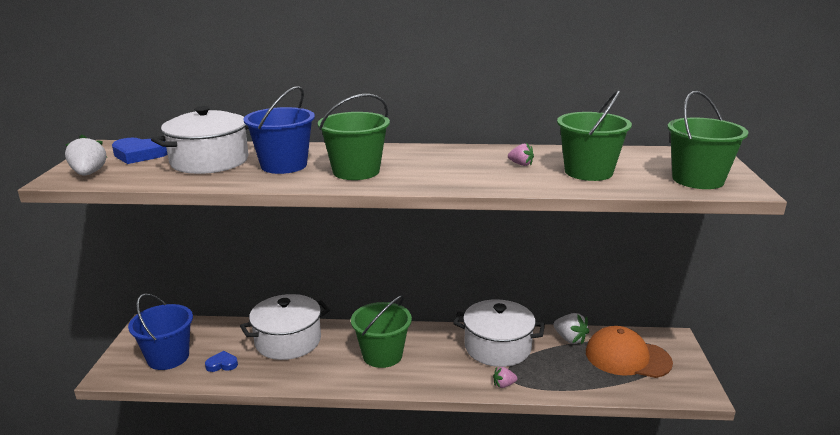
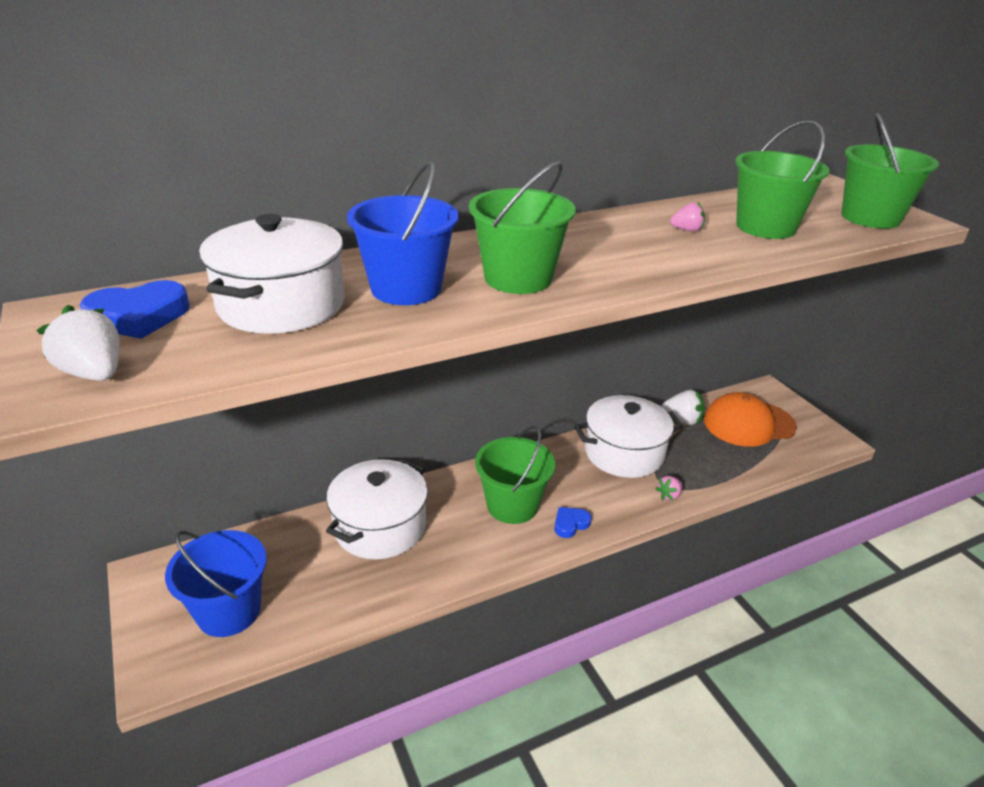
camera: 30 degrees left, 10 degrees up
(222, 364) = (320, 592): blue heart -> blue heart (570, 524)

